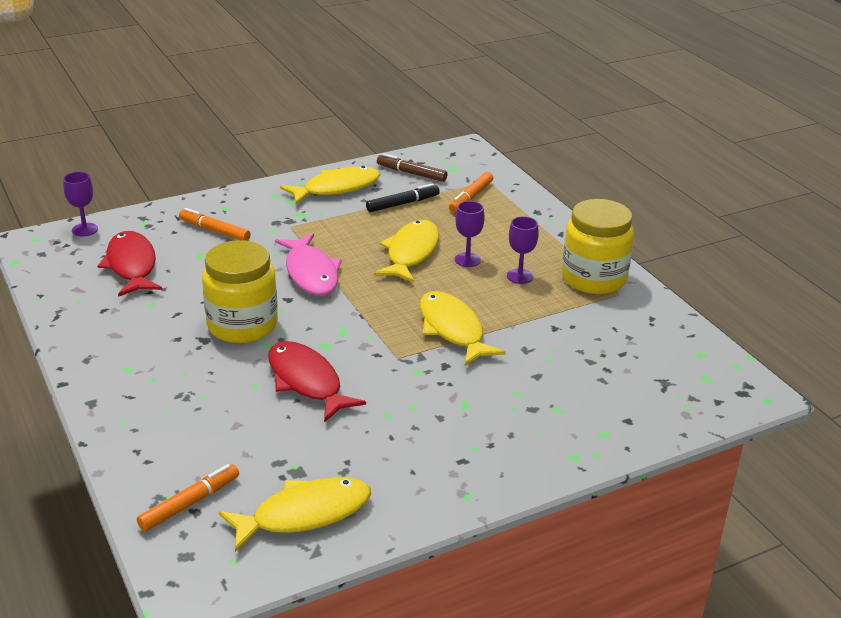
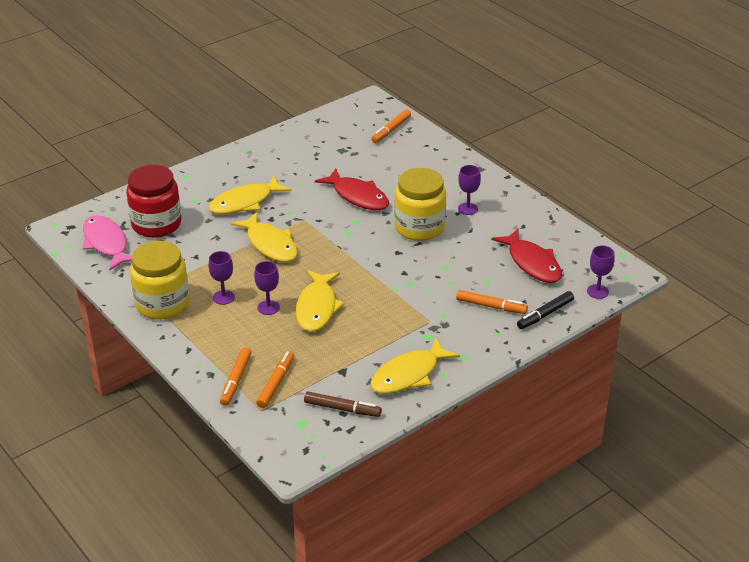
camera: 170 degrees right, 5 degrees up
(159, 342) = (467, 209): none -> purple goblet
(304, 514) = (330, 133): yellow fish -> yellow fish (245, 202)
(311, 273) = (391, 276): pink fish -> pink fish (106, 243)
(402, 204) = (339, 364): black marker -> black marker (545, 314)
(511, 204) = (236, 380): none -> orange marker
(613, 378) = (156, 224): none -> red jar

